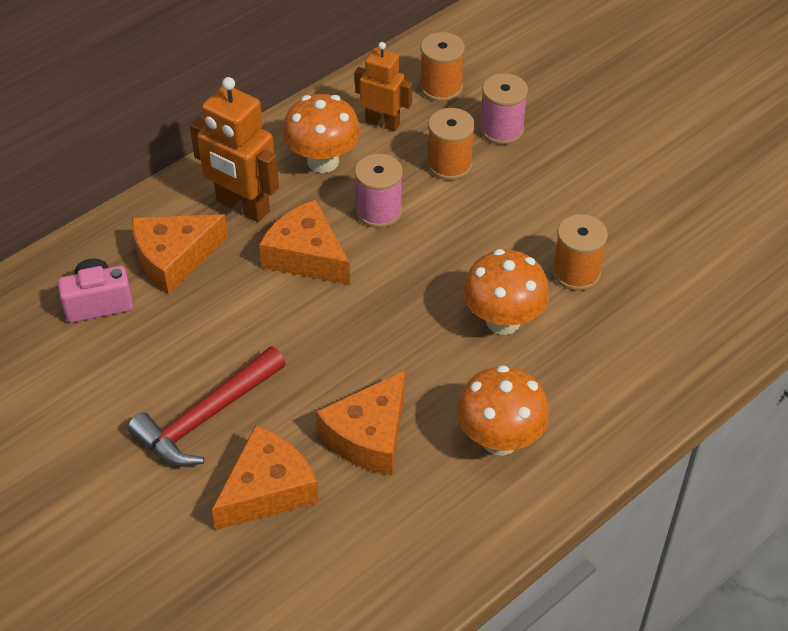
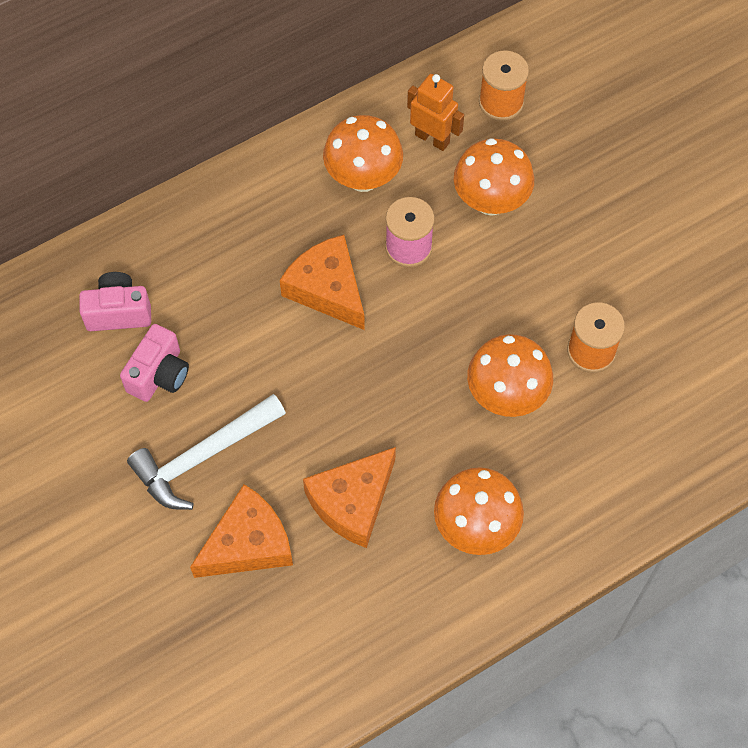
camera: 10 degrees right, 15 degrees up
(148, 351) = (159, 374): none -> pink camera
(173, 258) = (197, 272): orange cheese -> none
(206, 417) = (203, 457): red hammer -> white hammer
(242, 207) = (274, 221): orange robot -> none
(449, 164) = (490, 201): orange spool -> orange mushroom
(501, 129) = (553, 165): pink spool -> none

